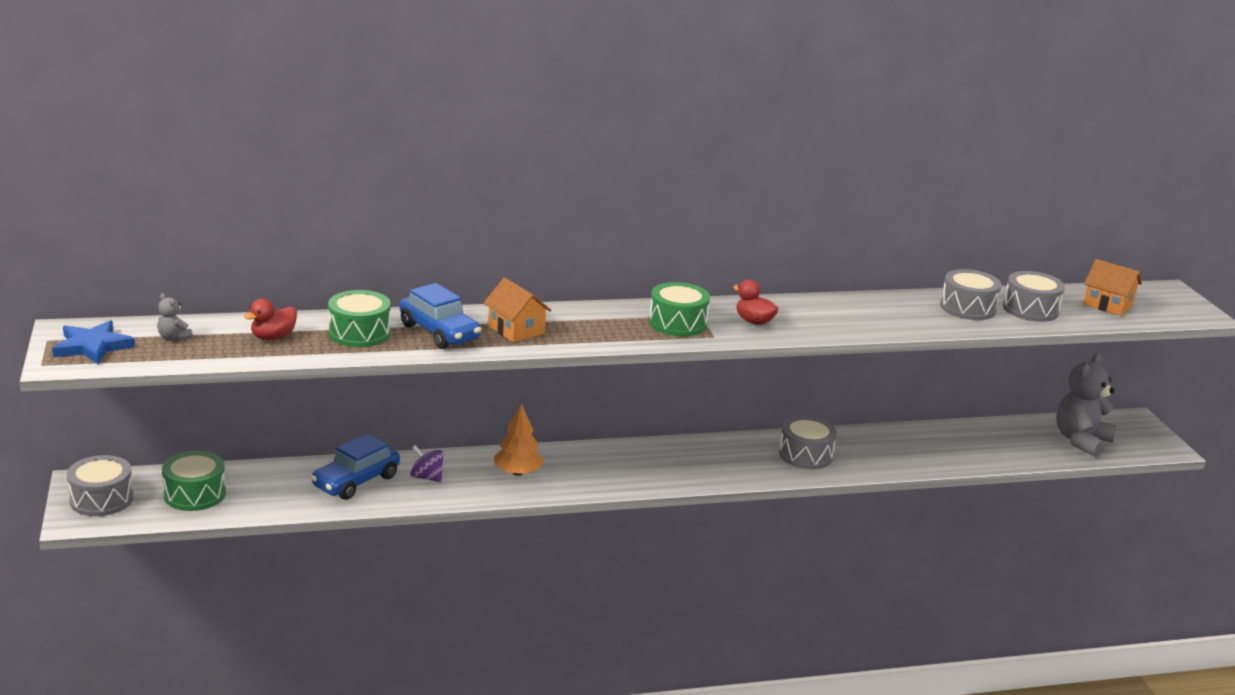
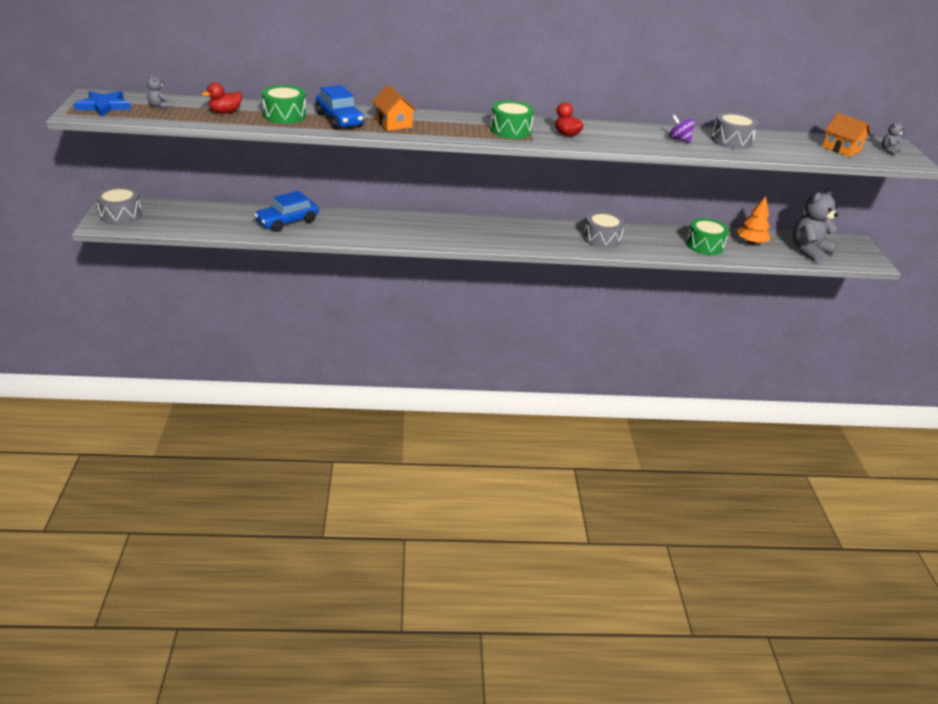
camera: 10 degrees right, 10 degrees up
(195, 494) = (180, 218): green drum -> green drum (704, 245)
(427, 477) = (335, 224): purple spinning top -> purple spinning top (679, 139)
(518, 473) = (397, 228): orange tree -> orange tree (751, 242)
(1030, 309) = (779, 146): grey drum -> none
(1166, 301) = (889, 151): none -> grey teddy bear

